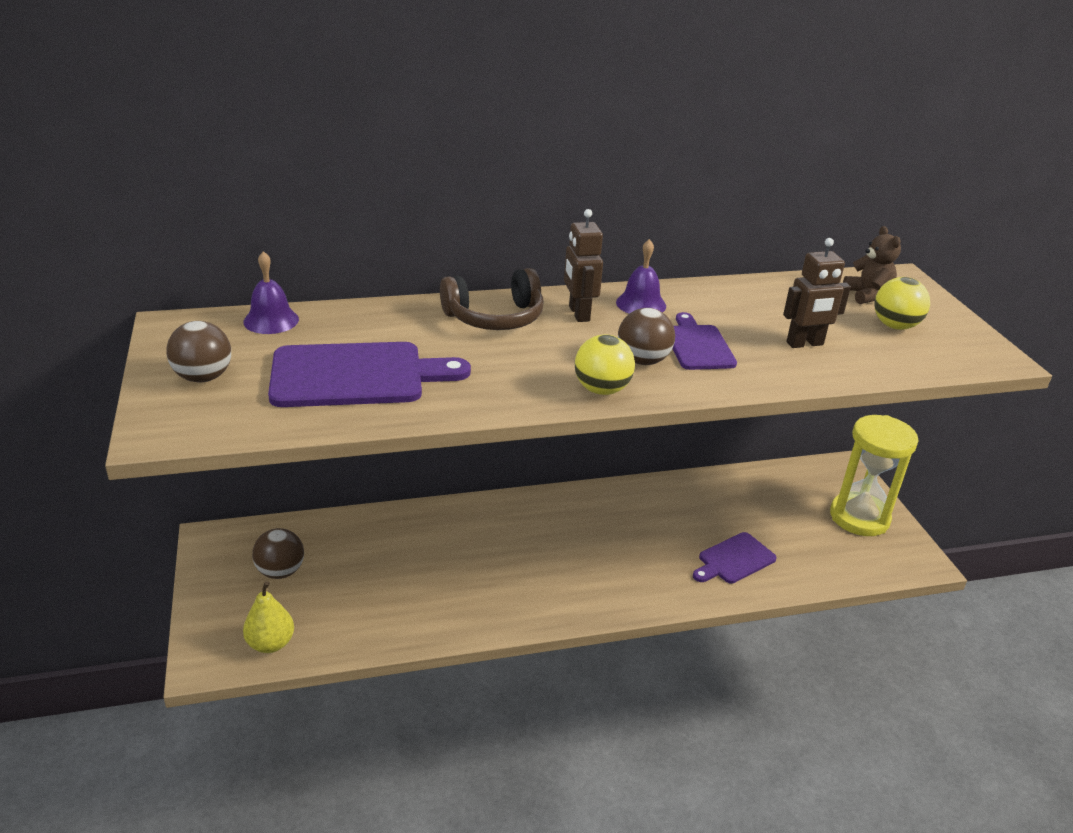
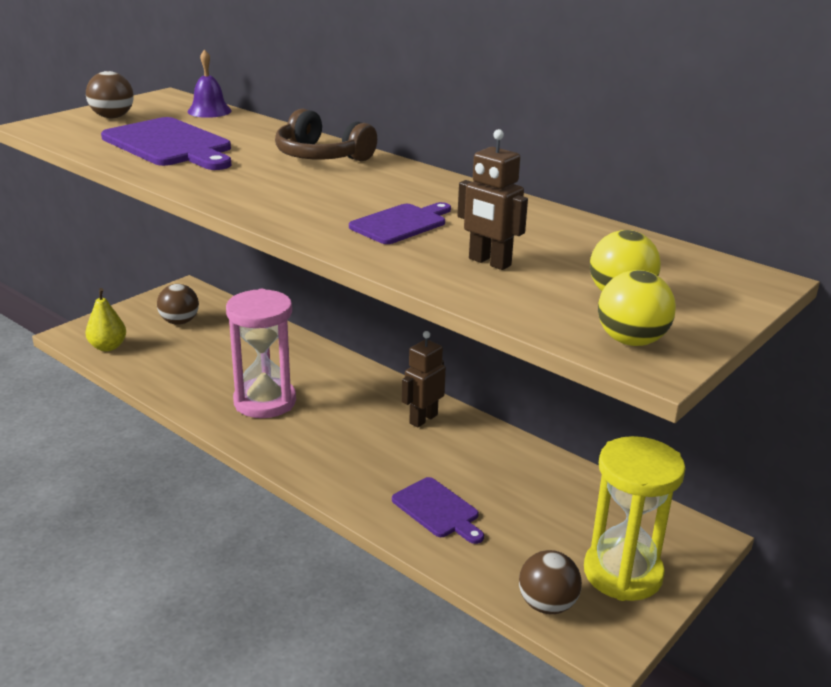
camera: 55 degrees right, 5 degrees down
(497, 580) = (265, 402): none -> pink hourglass
(578, 313) = (378, 176): brown robot -> brown robot (423, 419)
(602, 390) = (262, 209): yellow ball -> yellow ball (631, 341)
(641, 304) = (440, 190): purple bell -> none
(643, 361) = (336, 211): brown ball -> brown ball (547, 605)
(734, 560) = (438, 510): purple cutting board -> purple cutting board turned 150 degrees counterclockwise
(867, 295) = (668, 271): brown teddy bear -> none

